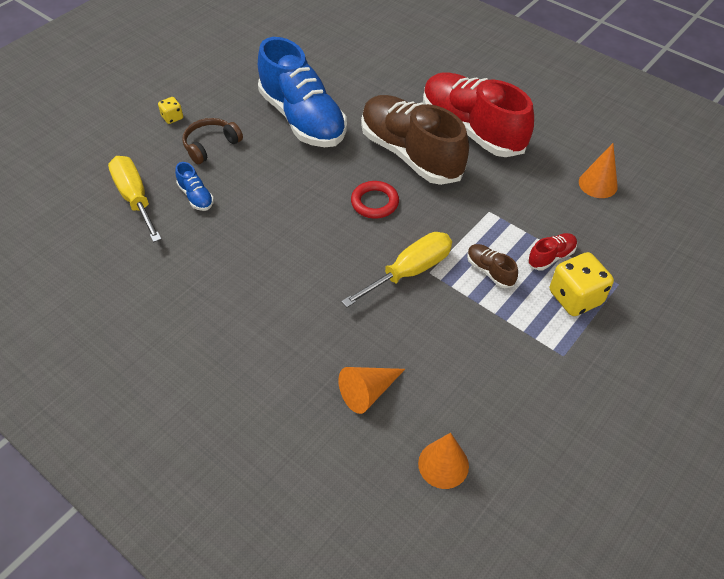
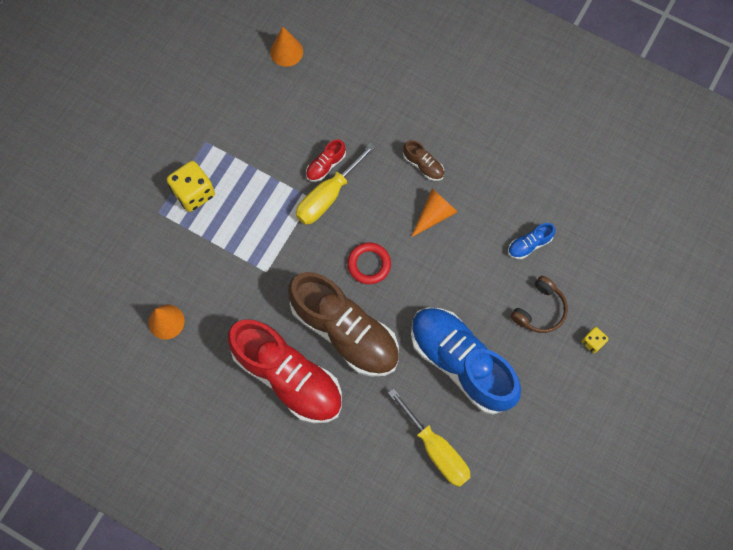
camera: 170 degrees right, 20 degrees up
(135, 198) = (582, 233): yellow screwdriver -> yellow screwdriver (436, 449)
(196, 196) = (529, 244): blue shoe -> blue shoe turned 75 degrees counterclockwise
(368, 392) = (343, 91): orange cone -> orange cone (434, 214)
(490, 271) = (263, 207): brown shoe -> brown shoe (423, 165)
(551, 257) = (212, 230): red shoe -> red shoe (325, 165)

